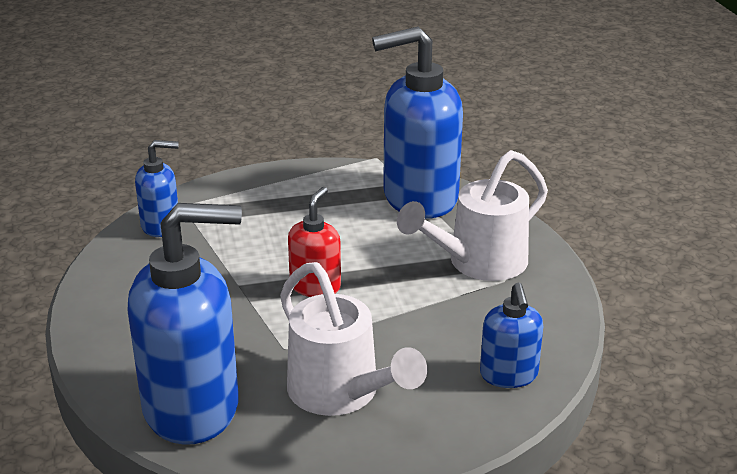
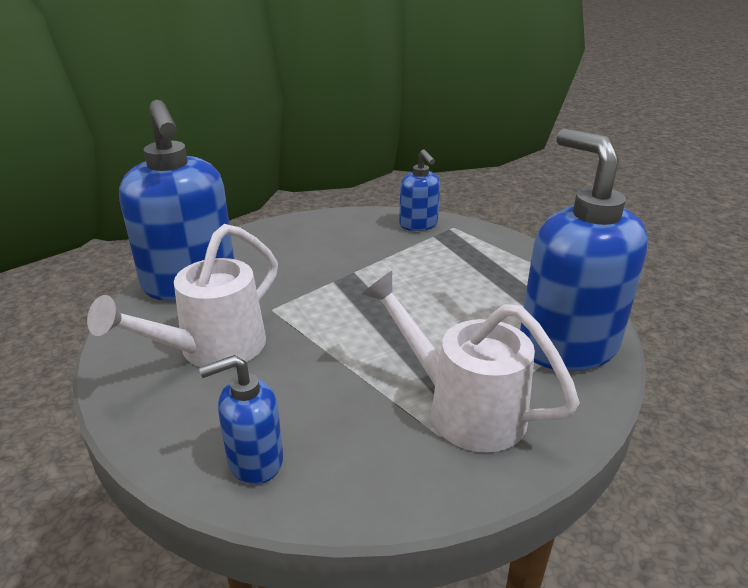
camera: 75 degrees right, 0 degrees up
(315, 286) = (368, 308): red soap dispenser -> none

